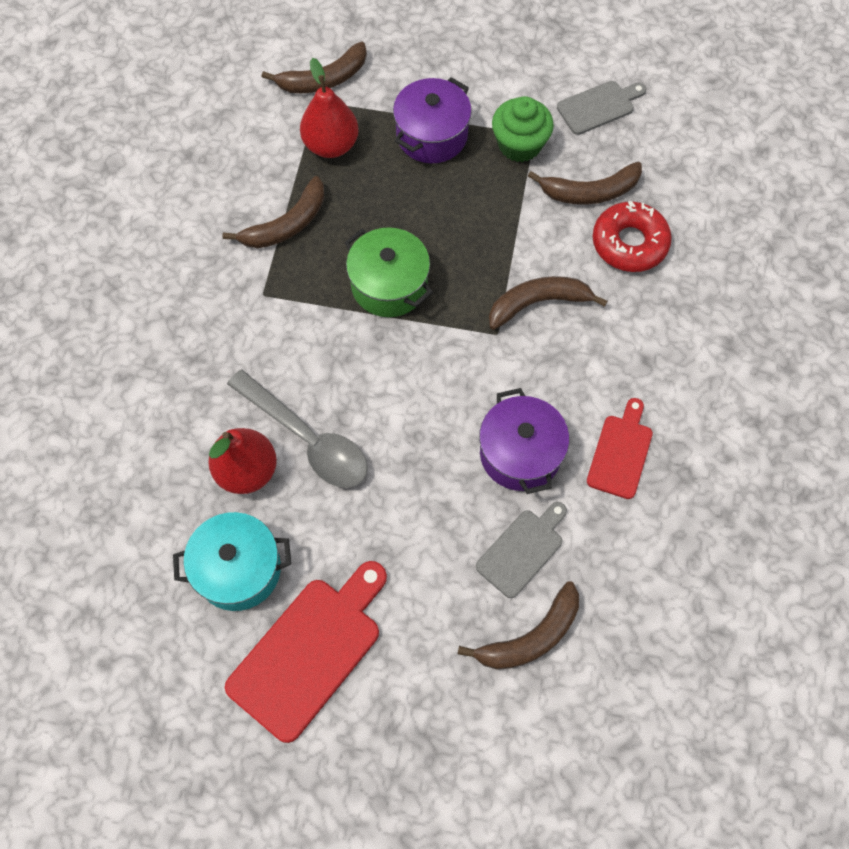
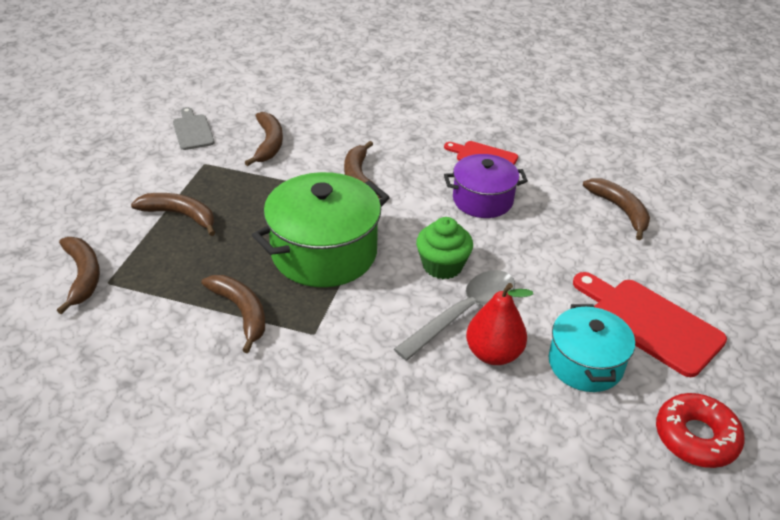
camera: 85 degrees left, 25 degrees down
(331, 145) = (163, 277): red pear -> none
(389, 285) = (324, 253): green pot -> green pot, size x1.60
(432, 135) = (180, 215): purple pot -> brown banana
(519, 145) = (211, 171): green cupcake -> green cupcake (442, 266)
(522, 550) = (557, 207): grey cutting board -> none
(629, 243) = (319, 132): red donut -> red donut (696, 437)

